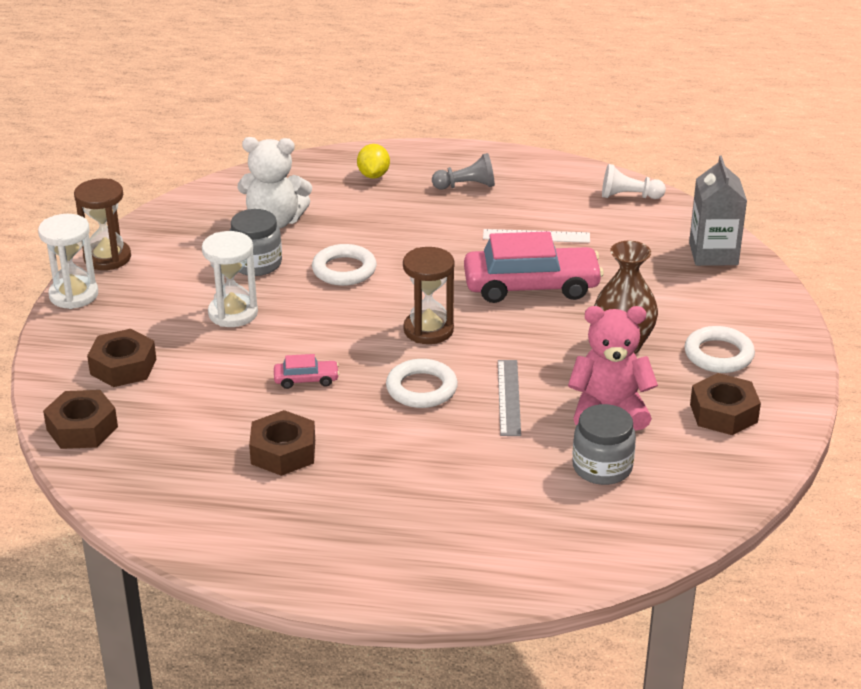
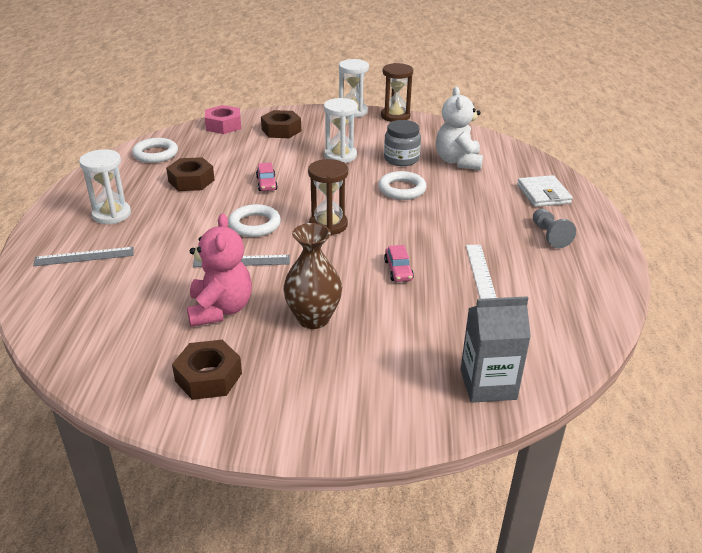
camera: 85 degrees right, 0 degrees up
(82, 428) = (223, 125): brown nut -> pink nut
(373, 175) = (543, 194): yellow lemon -> white wallet
(377, 523) = (111, 214): none -> white hourglass
(492, 535) = (84, 256): none -> grey ruler
(531, 286) = (398, 270): pink car -> pink car, size x0.44
(602, 467) = (146, 305): grey jar -> none
(629, 196) = (579, 328): white pawn -> none
(718, 355) = (302, 379): white ring -> white ring (155, 154)

